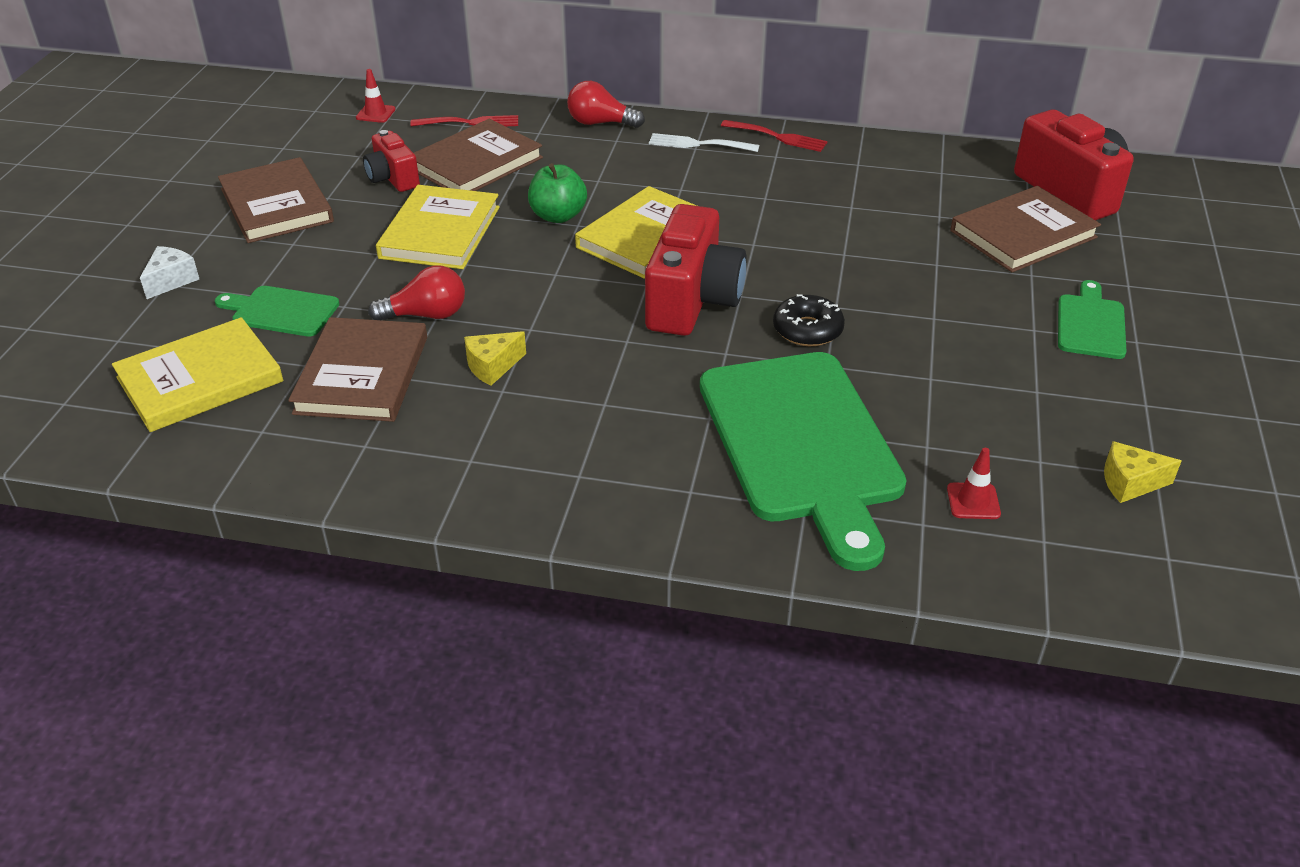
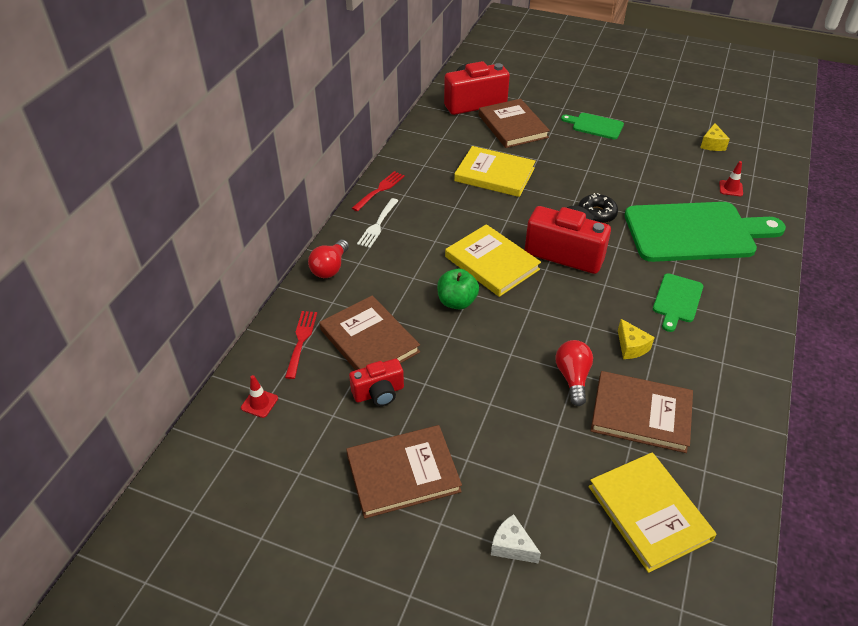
camera: 80 degrees left, 5 degrees up
(281, 311) = (563, 464): green cutting board -> green cutting board (677, 300)
(440, 232) = (466, 366): yellow book -> yellow book (494, 174)

